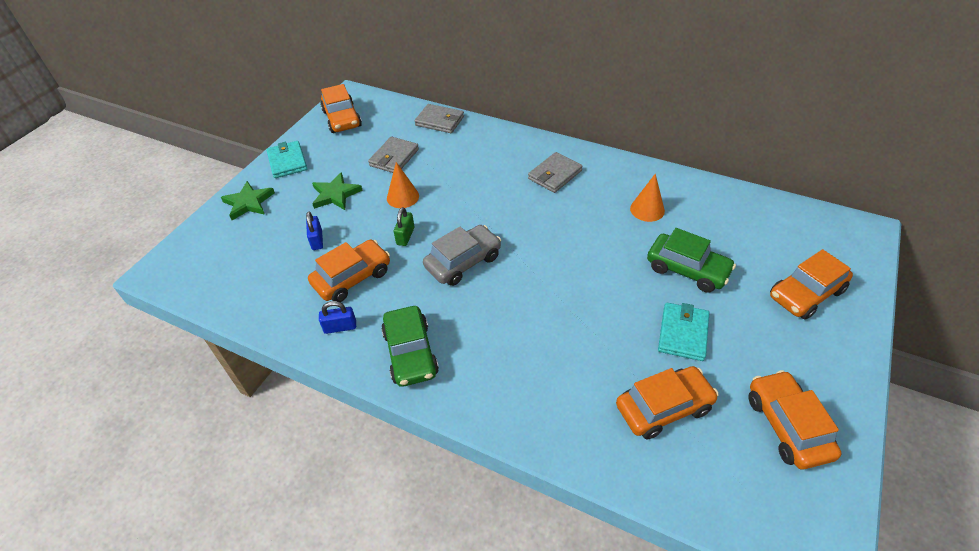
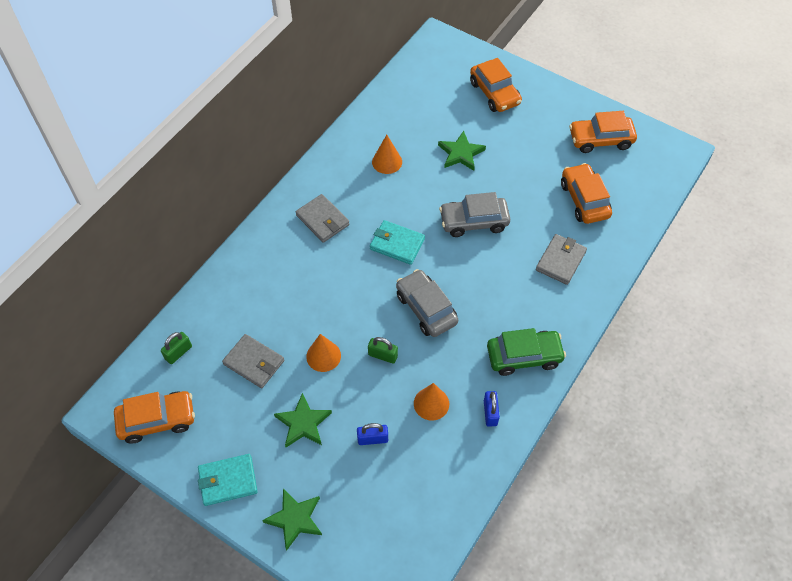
camera: 85 degrees left, 10 degrees up
(352, 278) = (431, 403): orange car -> orange cone
(401, 118) = (178, 352): none -> green padlock
(440, 121) = (199, 313): grey wallet -> grey wallet (560, 261)
(589, 291) = (474, 221): none -> grey car
(683, 333) = (522, 173): turquoise wallet -> turquoise wallet (397, 244)
(687, 270) = (461, 153): green car -> green star

